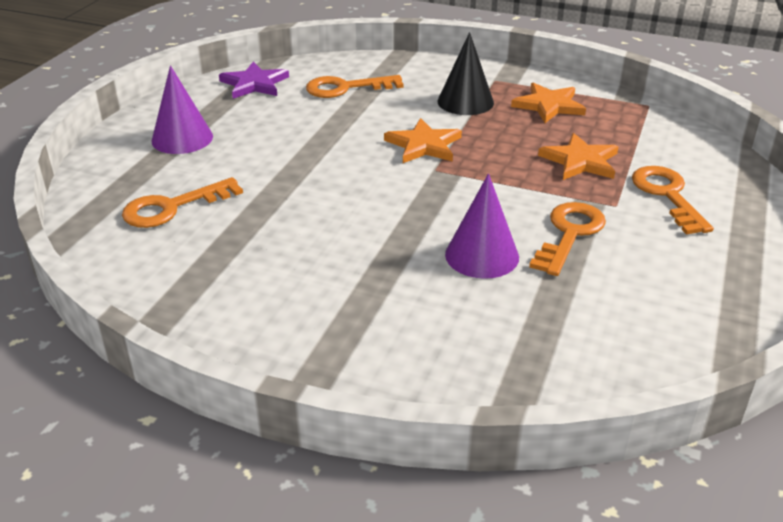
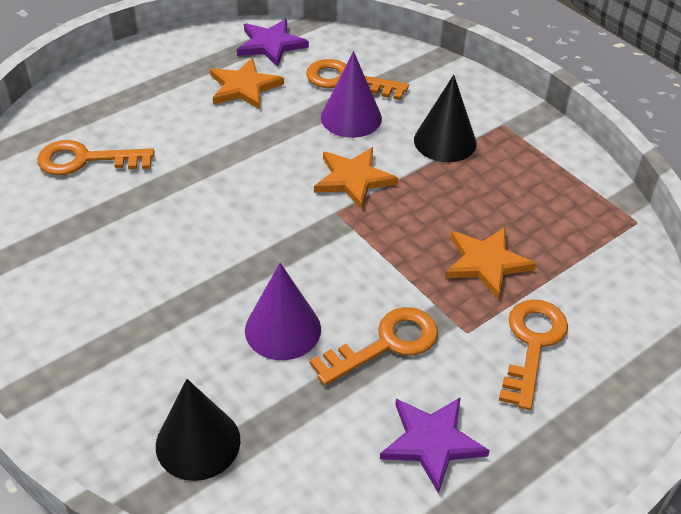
camera: 30 degrees right, 10 degrees up
(182, 138) = (157, 86): purple cone -> purple cone (351, 117)
(503, 355) = (198, 443): none -> black cone
(549, 105) = (525, 179): orange star -> orange star (244, 87)
(672, 278) = (432, 442): none -> purple star

